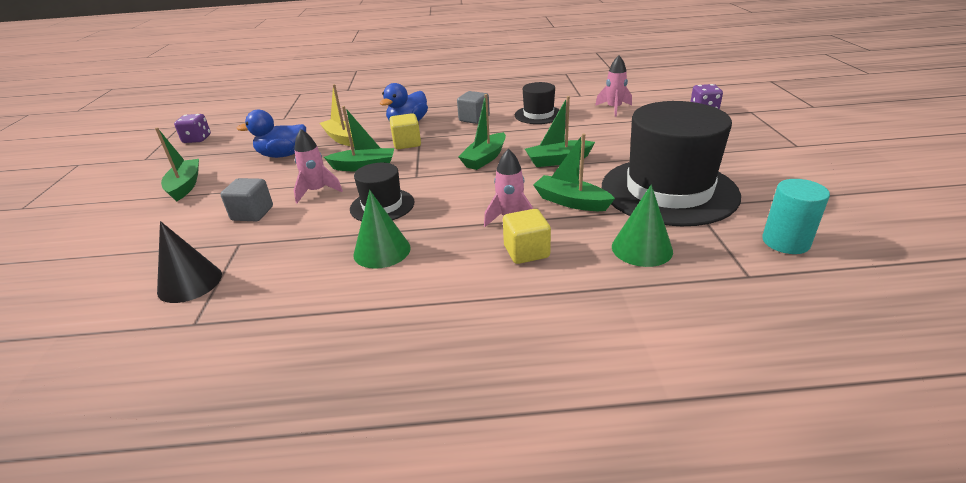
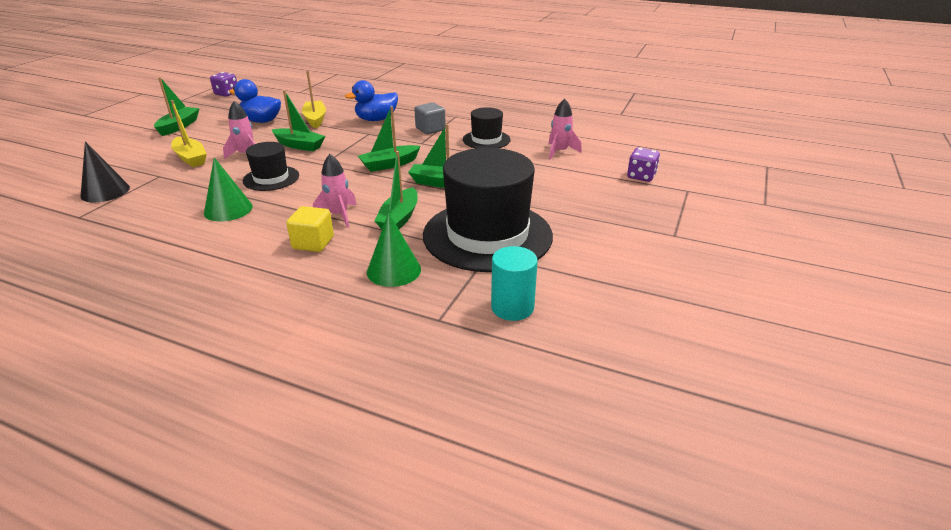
camera: 25 degrees right, 0 degrees up
(252, 213) = (191, 158): grey cube -> yellow boat
(407, 143) = (352, 136): yellow cube -> none
(571, 202) = (399, 218): green boat -> green boat turned 135 degrees counterclockwise

